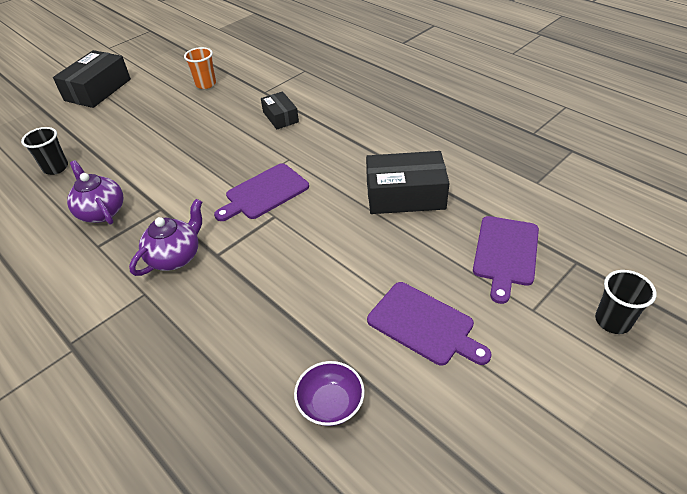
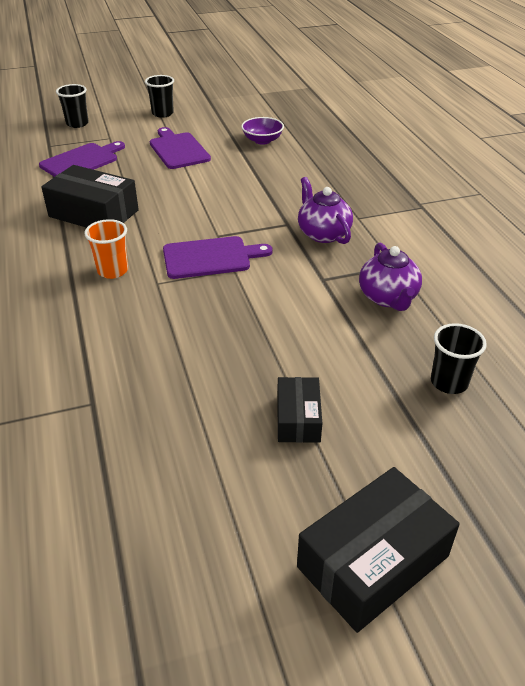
camera: 155 degrees left, 5 degrees down
(176, 256) = (323, 233): purple teapot -> purple teapot turned 90 degrees clockwise
(205, 84) = (164, 471): orange cup -> orange cup (113, 271)
(280, 117) = (113, 344): black box -> black box (298, 418)
(539, 410) = (162, 113): none -> black cup

